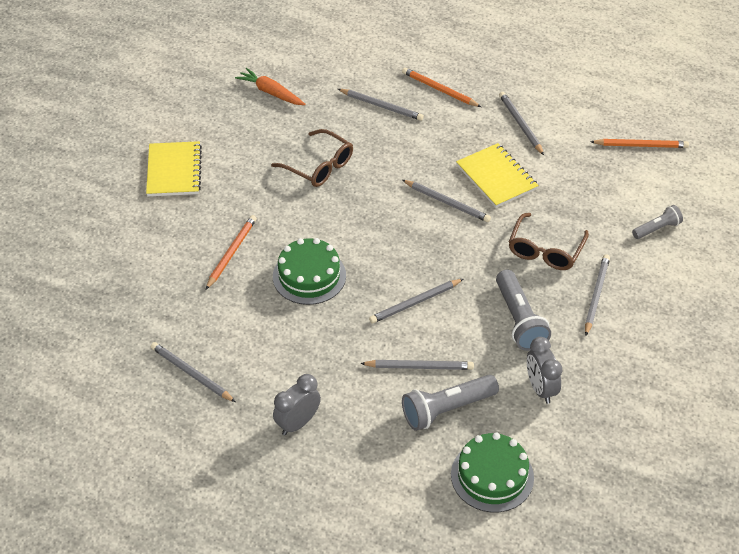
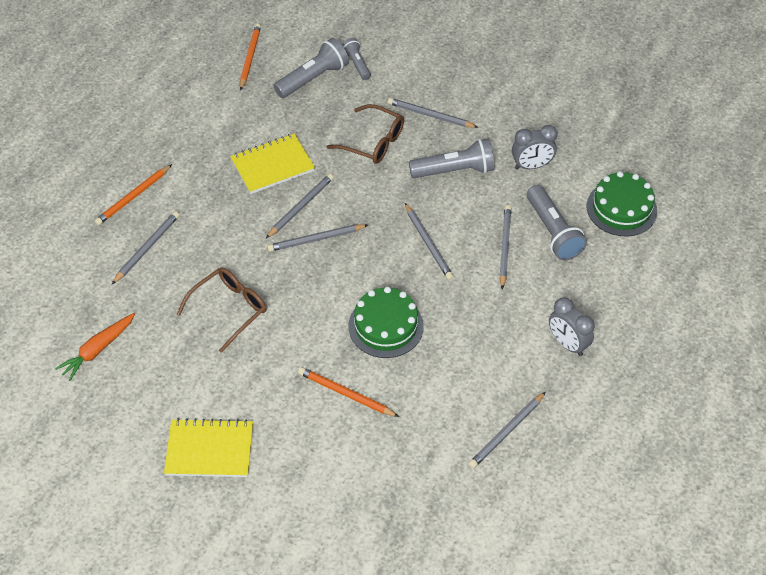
camera: 85 degrees left, 5 degrees up
(520, 125) = (202, 139): grey pencil -> grey pencil (316, 239)
(625, 196) = (313, 78): none -> grey flashlight

